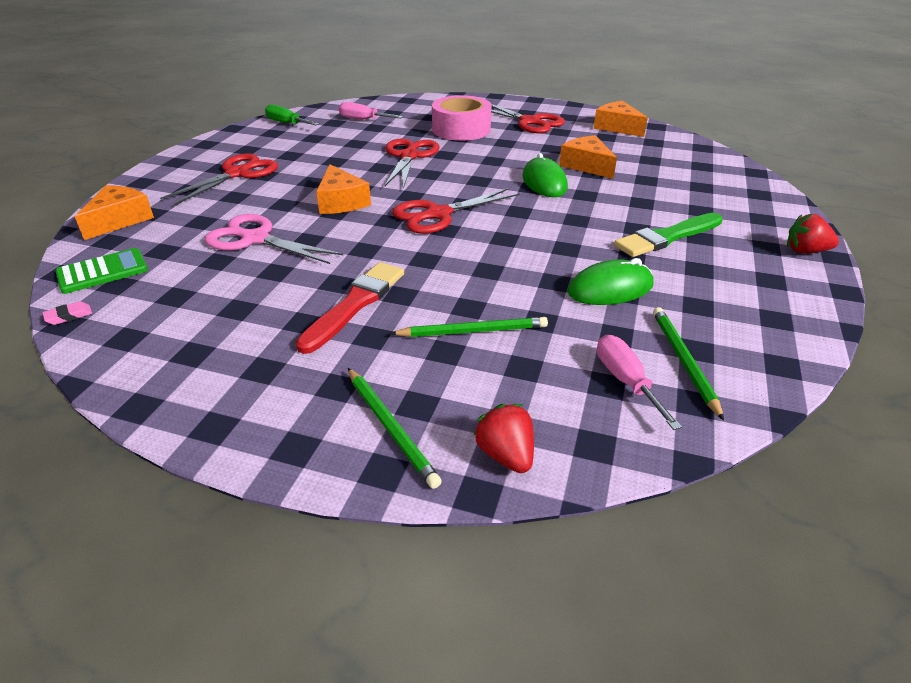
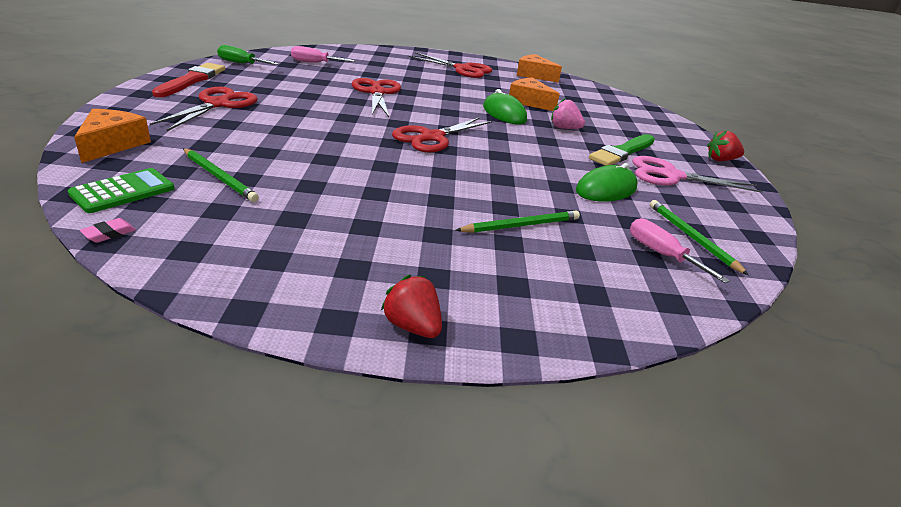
camera: 20 degrees left, 5 degrees down
(256, 239) = (273, 159): pink scissors -> pink scissors (671, 176)
(341, 202) = (337, 128): orange cheese -> none
(355, 304) = (405, 209): red brush -> red brush (192, 80)
(391, 427) = (502, 305): green pencil -> green pencil (219, 177)
(461, 129) = (409, 73): pink tape -> none
(506, 455) = (610, 316): red strawberry -> red strawberry (412, 326)
(609, 202) = (564, 128): none -> pink strawberry

